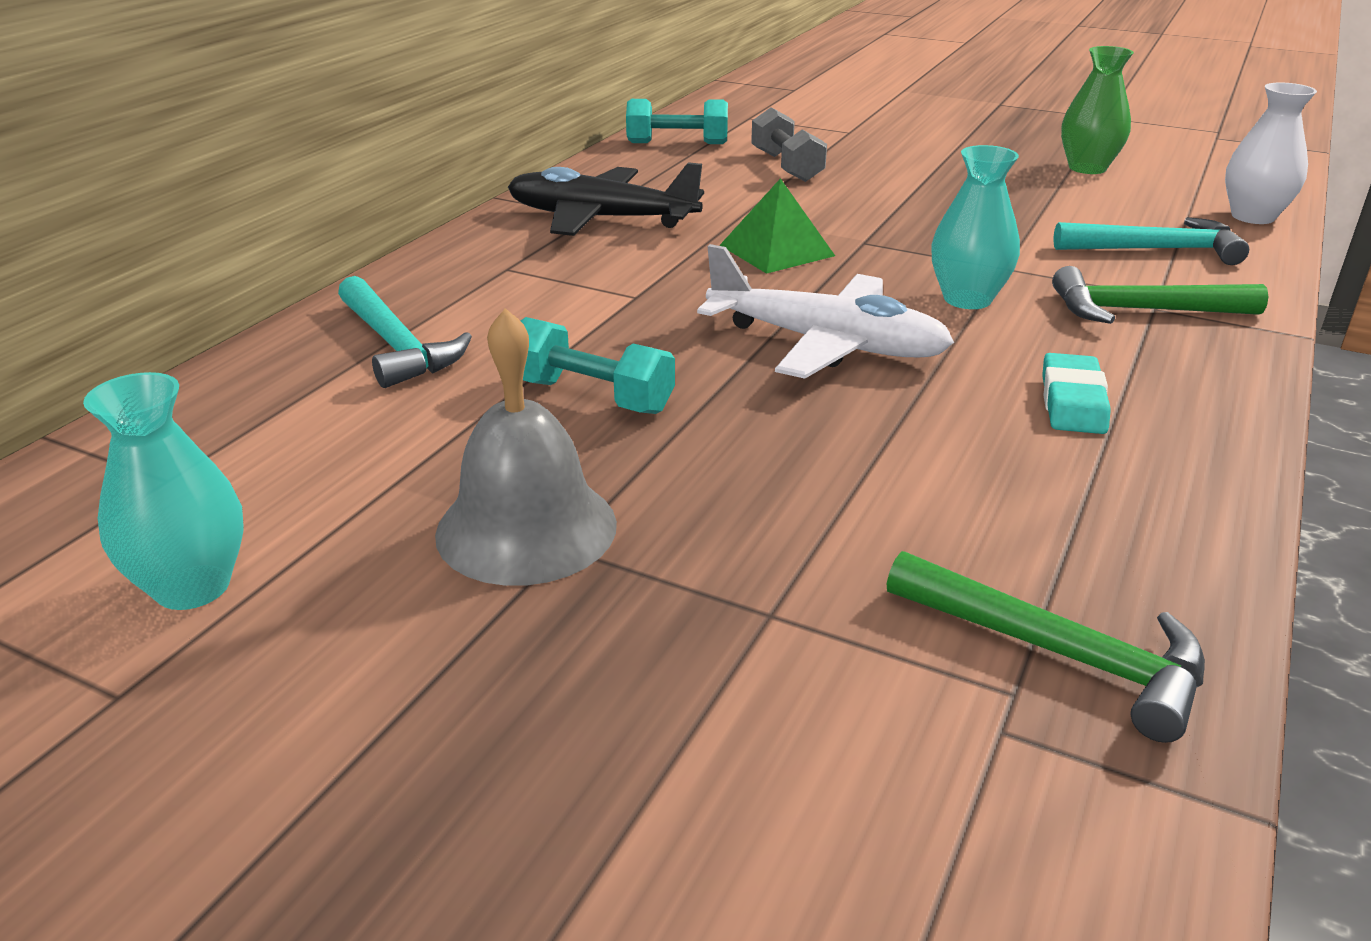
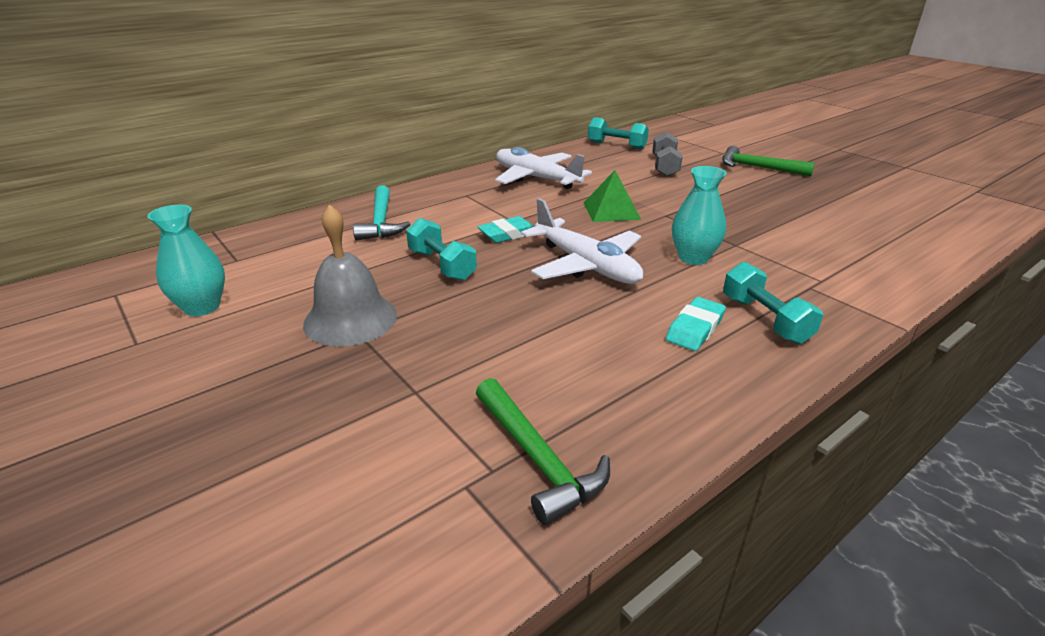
camera: 25 degrees right, 0 degrees up
(600, 219) = (536, 178): black plane -> white plane
(651, 321) = (508, 234): none -> turquoise eraser
(1087, 168) = (857, 196): green vase -> none
(1141, 311) = (799, 287): green hammer -> green hammer (758, 168)
(1145, 366) = (765, 319): none -> turquoise dumbbell
(1156, 250) = (851, 253): turquoise hammer -> none
(1253, 216) = (947, 245): white vase -> none

